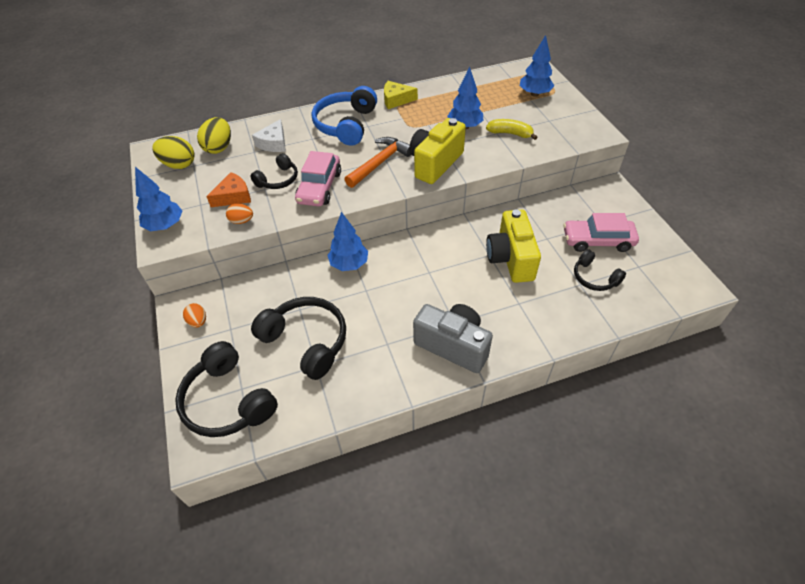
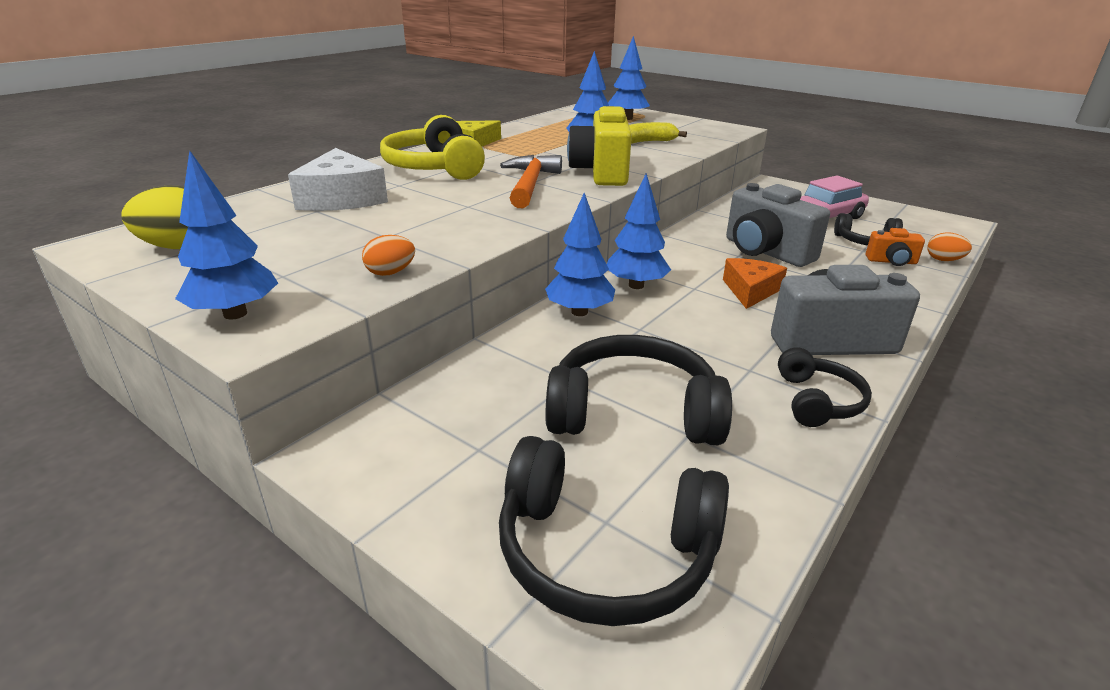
camera: 35 degrees left, 20 degrees down
(198, 321) = (400, 464): orange egg -> orange egg (943, 260)
(219, 148) = (245, 218): yellow egg -> none
(233, 196) = (339, 254): orange cheese -> orange cheese (750, 290)
(274, 143) = (342, 198): white cheese -> white cheese, size x1.50
(278, 179) = (397, 224): black headphones -> black headphones (817, 401)
(319, 187) = (475, 217): pink car -> none
(346, 125) = (434, 167): blue headphones -> yellow headphones
(399, 256) = (636, 285): none -> blue tree
(511, 259) = (765, 252): yellow camera -> grey camera
(584, 303) = (891, 261): none -> orange camera

